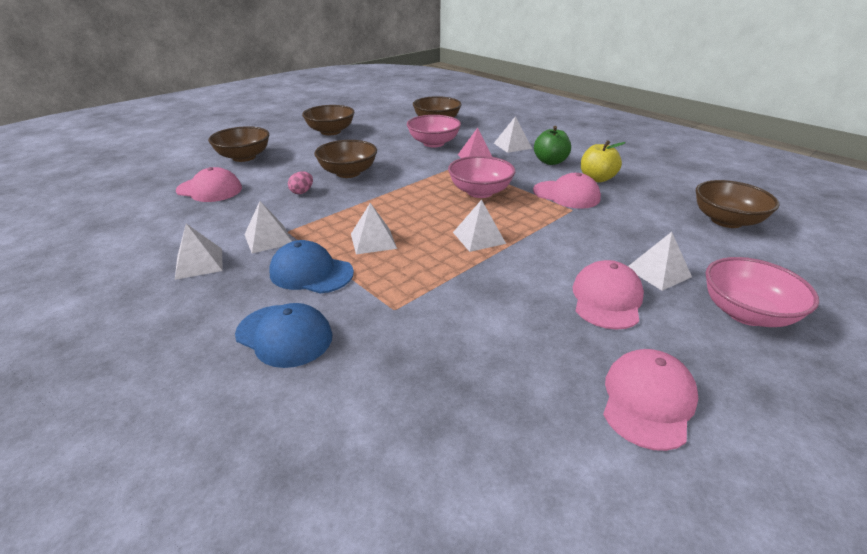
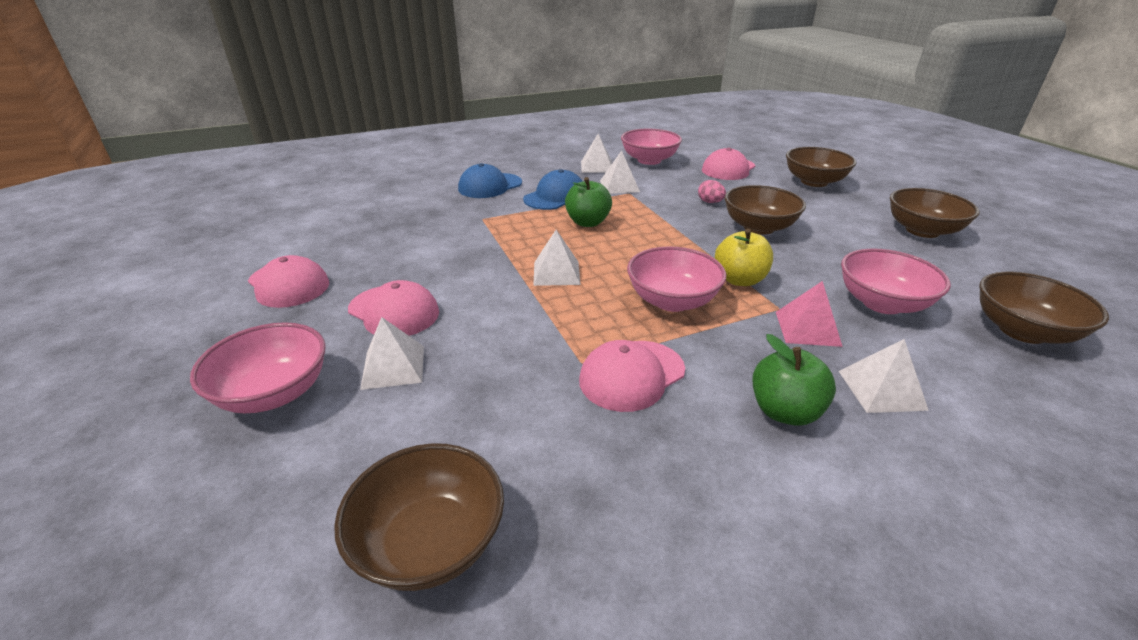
camera: 110 degrees right, 0 degrees up
(176, 232) = (649, 160): none -> pink bowl
(373, 241) = (587, 222): white pyramid -> green apple
(597, 179) = (685, 442): yellow apple -> yellow apple (739, 280)

